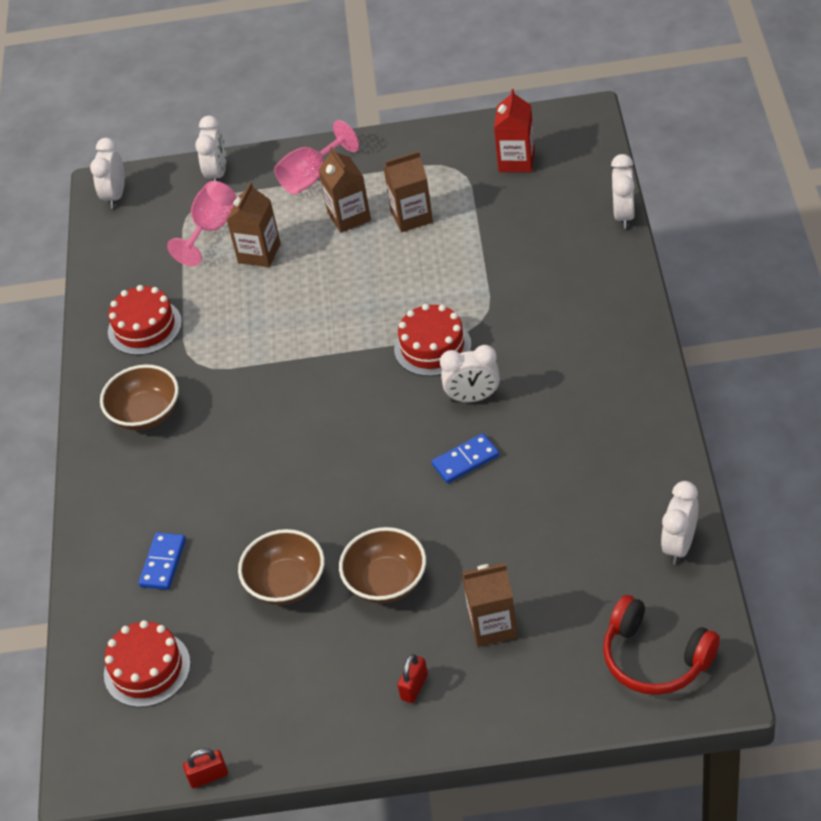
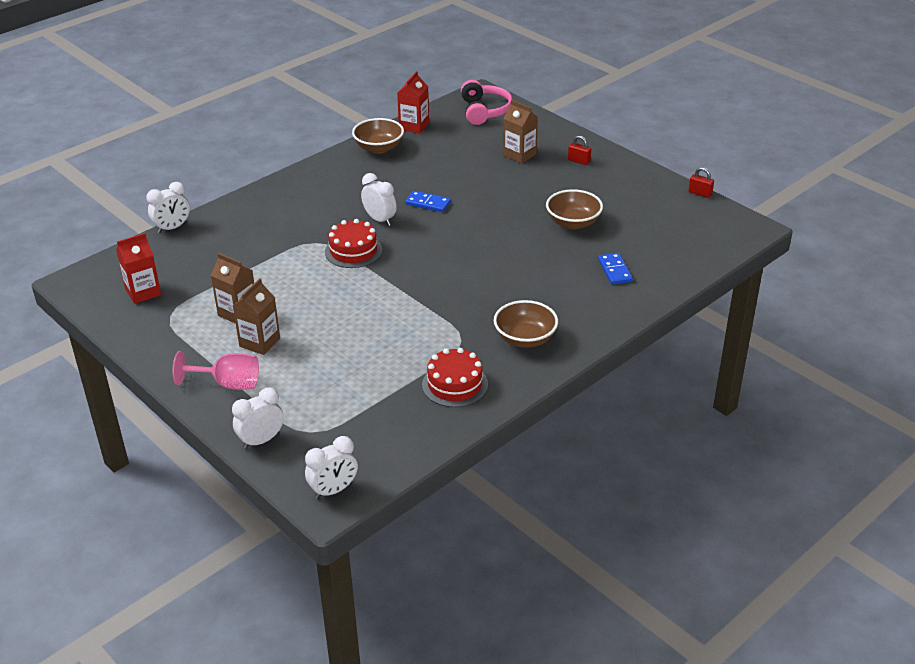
camera: 135 degrees left, 10 degrees down
(147, 669) = (678, 241): red cake -> none
(163, 563) = (615, 270): blue domino -> blue domino turned 75 degrees counterclockwise
(211, 229) = (328, 407): pink goblet -> none
(259, 253) = (333, 367): brown carton -> none
(386, 581) = (533, 194): brown bowl -> brown bowl (379, 148)
(414, 687) = (579, 161): red padlock -> red padlock turned 45 degrees clockwise
(655, 658) = (484, 111): red headphones -> pink headphones
(680, 545) = (414, 126): white clock -> red carton

